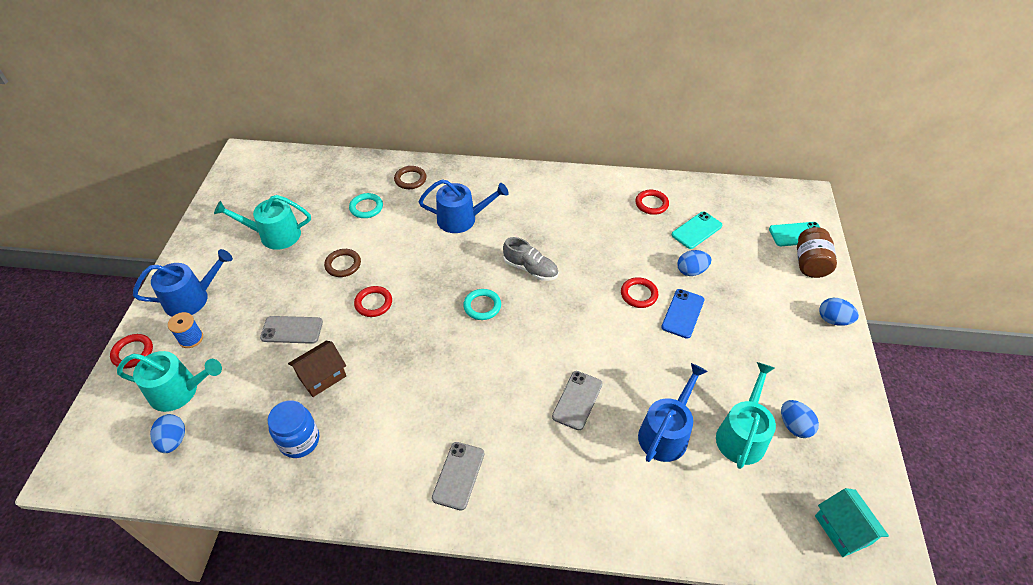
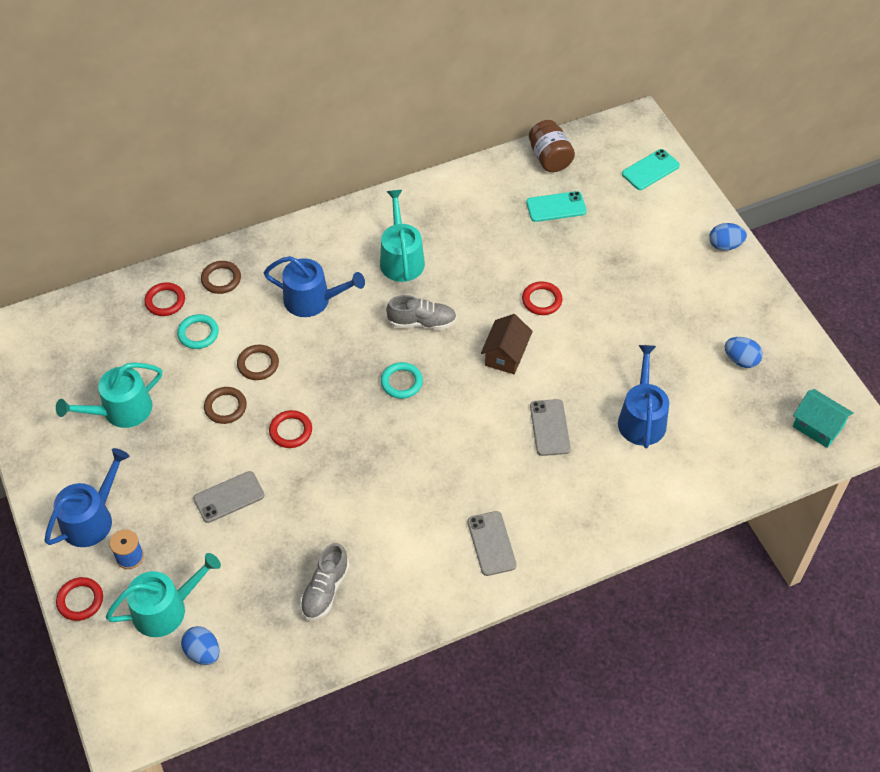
camera: 30 degrees left, 5 degrees up
(299, 440) = (325, 590): blue jar -> grey shoe
(322, 376) = (298, 524): brown house -> brown house (505, 355)
(389, 246) = (258, 364): none -> brown ring
(462, 219) = (313, 300): blue watering can -> blue watering can turned 45 degrees clockwise
(651, 204) = (495, 196): red ring -> red ring (165, 301)
(683, 313) = (593, 301): blue phone -> none
(691, 271) = (575, 253): blue egg -> none
(696, 230) = (556, 207): turquoise phone -> turquoise phone turned 60 degrees clockwise
(742, 435) = (704, 389): turquoise watering can -> turquoise watering can (401, 258)
(810, 264) = (677, 196): brown jar -> brown jar (549, 158)

